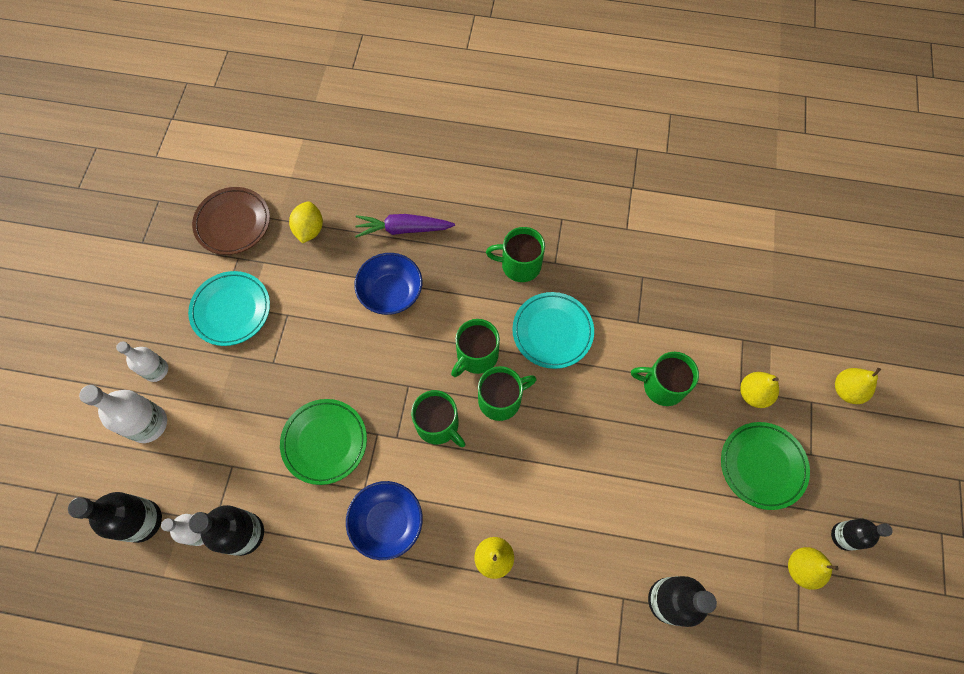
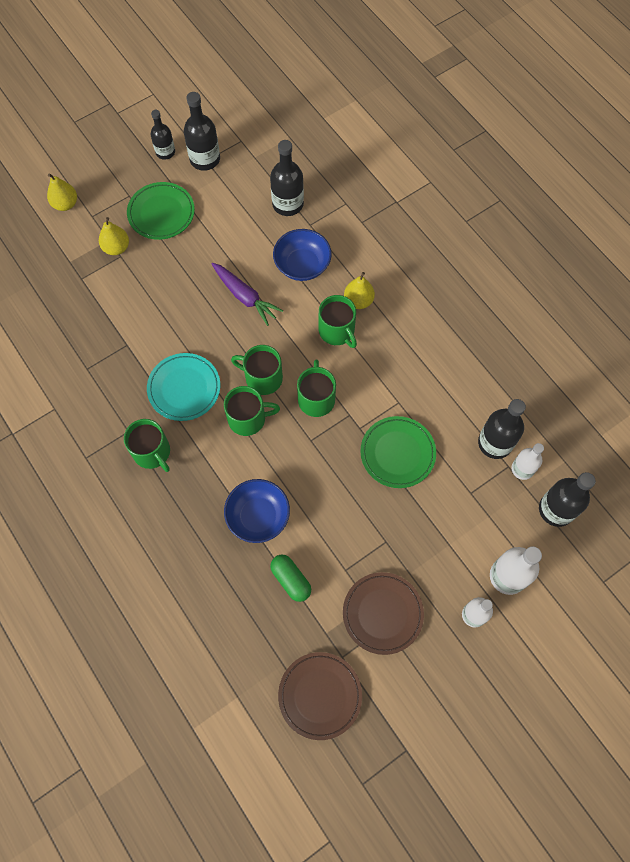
camera: 135 degrees left, 0 degrees up
(231, 310) = (382, 613): turquoise plate -> brown plate
(309, 229) = (267, 629): yellow lemon -> none
(323, 273) = (291, 580): none -> green capsule
(387, 522) = (401, 372): blue bowl -> blue bowl (302, 265)
(403, 229) = (200, 559): purple carrot -> purple carrot (245, 297)
(662, 385) = (160, 298): green mug -> green mug (337, 331)
(801, 568) = (205, 159): yellow pear -> black bottle

